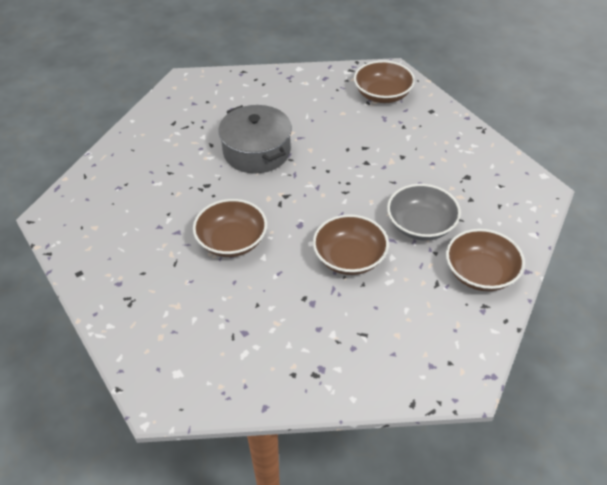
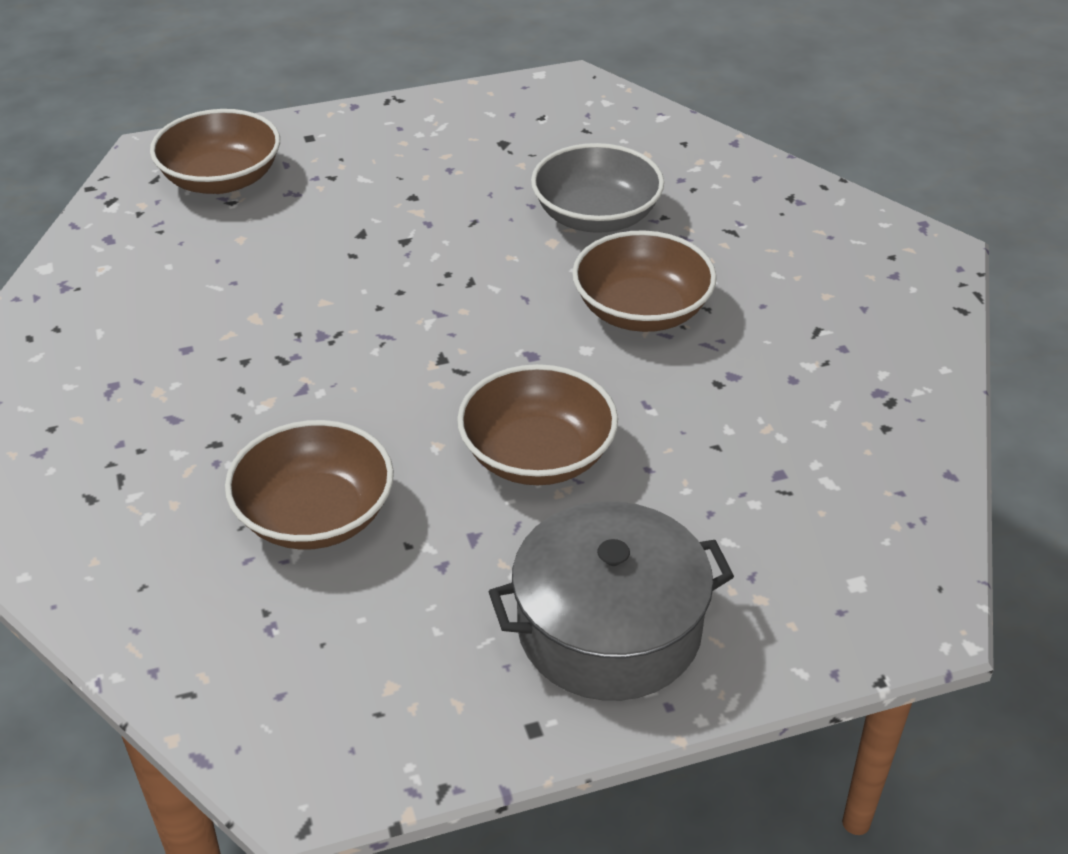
camera: 75 degrees left, 5 degrees down
(256, 151) = (283, 376): grey pot -> grey pot (609, 629)
(480, 273) = (724, 184): brown bowl -> brown bowl (315, 515)

